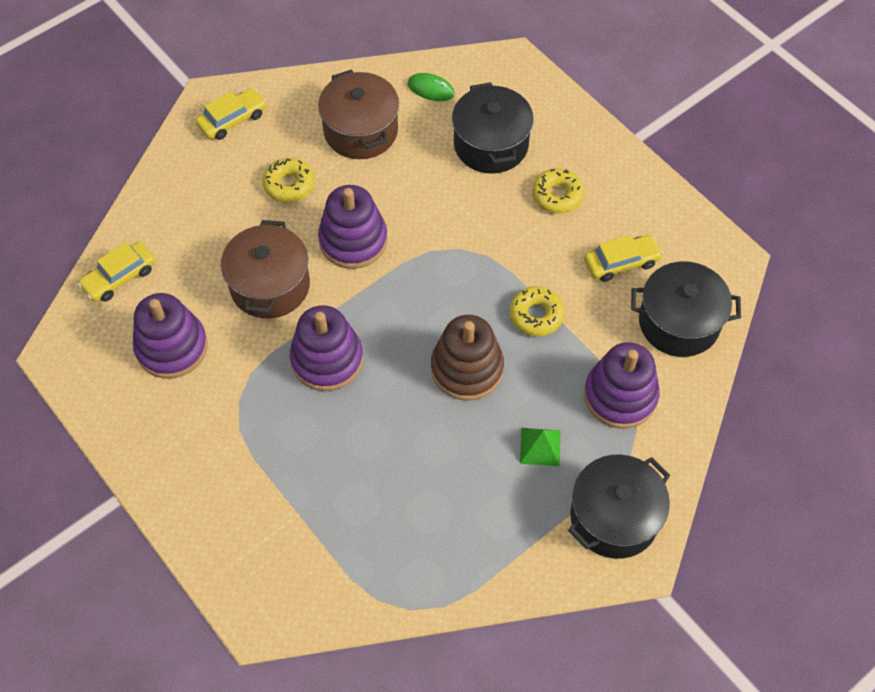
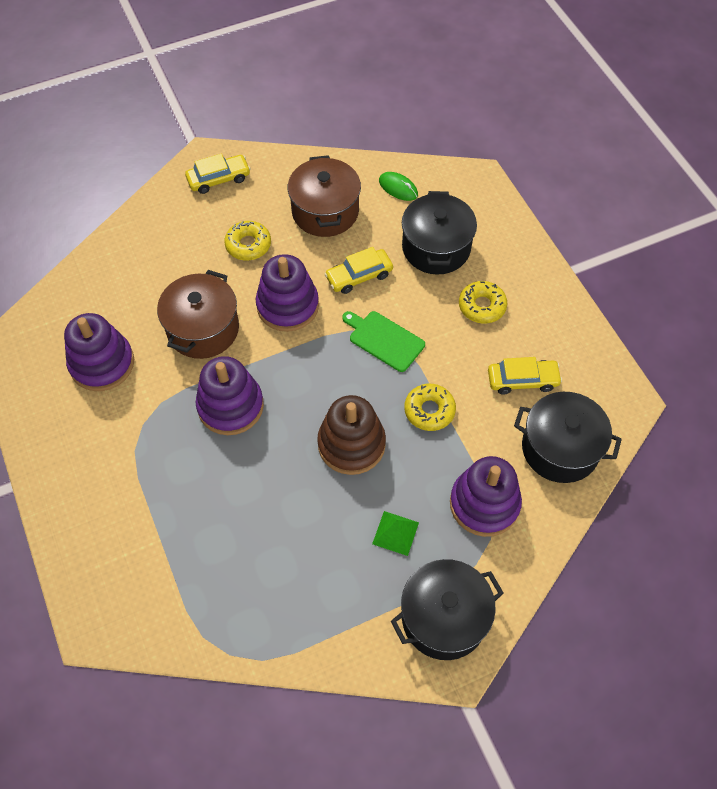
camera: 15 degrees right, 0 degrees up
(119, 277) = (79, 293): yellow car -> yellow car (359, 276)
(467, 253) = (384, 340): none -> green cutting board

